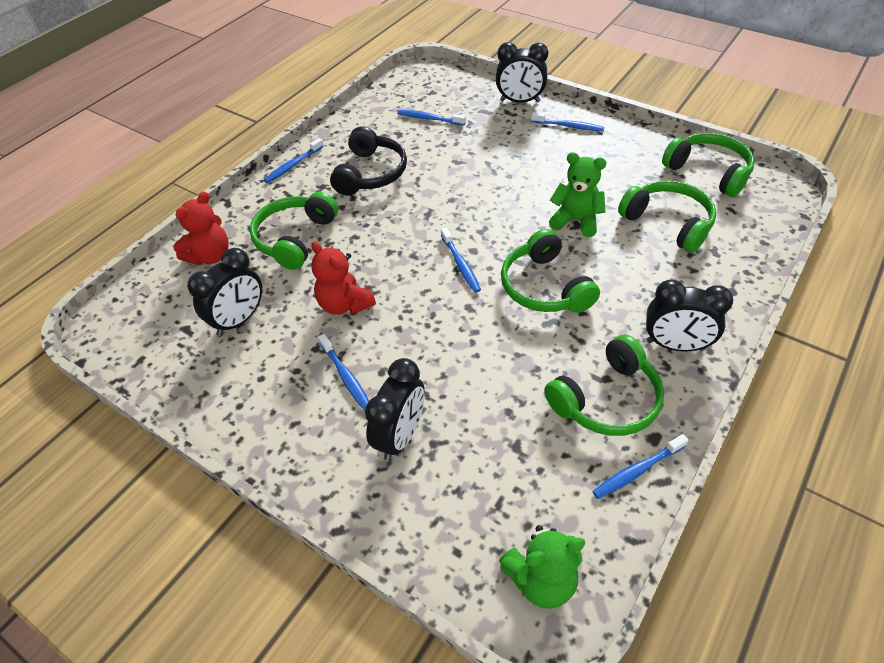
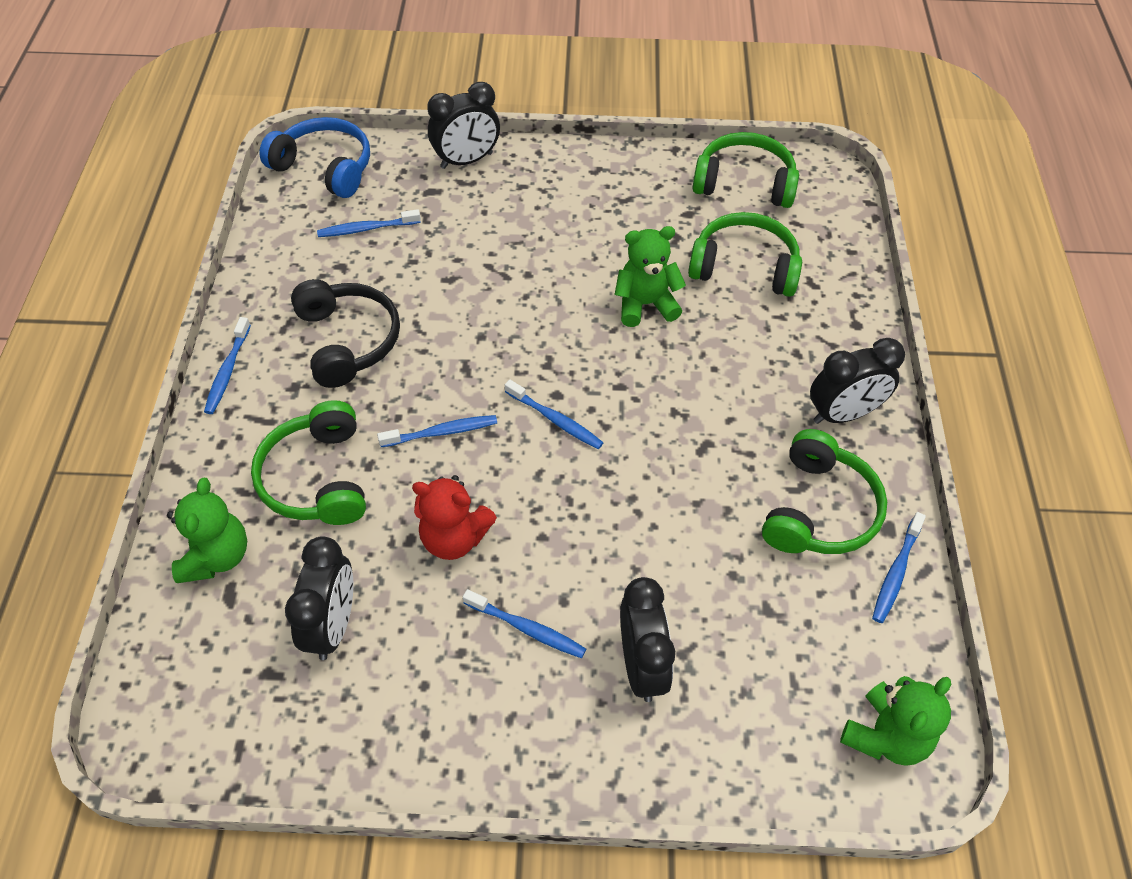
camera: 35 degrees left, 5 degrees up
(210, 256) = (216, 556): red teddy bear -> green teddy bear
(431, 80) = (325, 168): none -> blue headphones
(545, 287) = (669, 406): green headphones -> none
(569, 126) = (552, 177): blue toothbrush -> blue toothbrush (442, 432)

